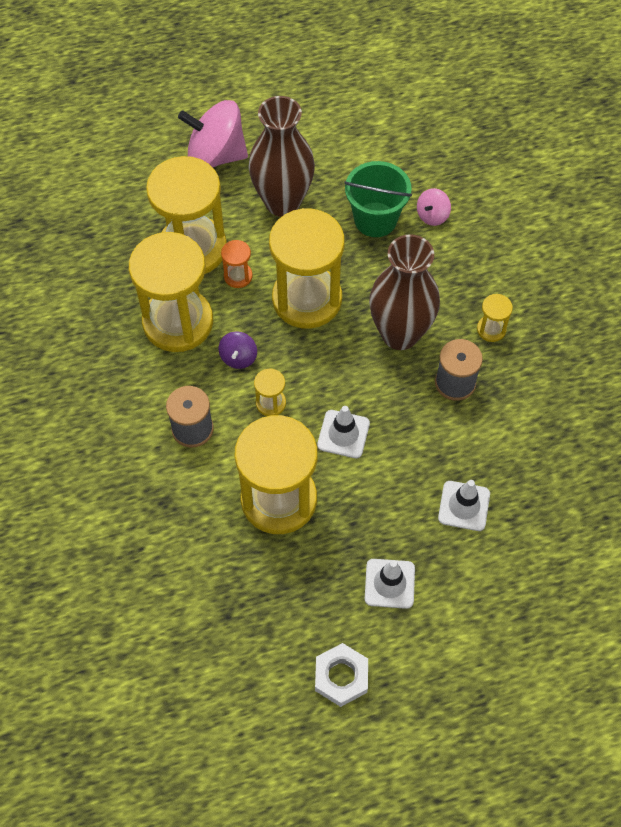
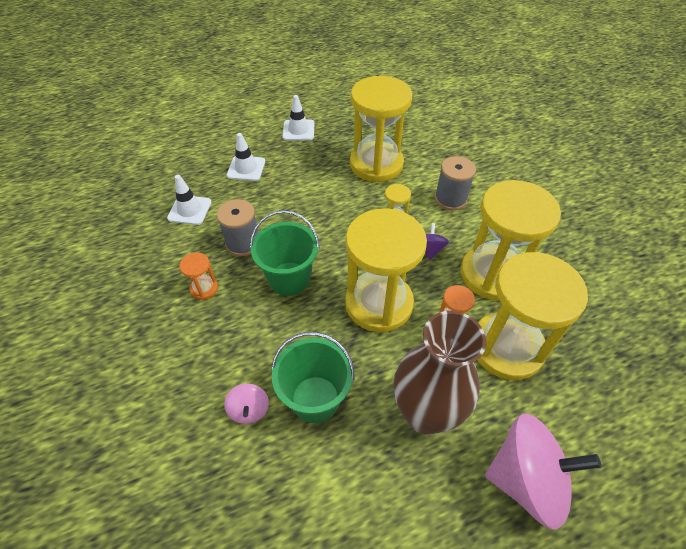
camera: 175 degrees right, 10 degrees down
(341, 676) = (326, 95): white nut -> none
(343, 434) = (334, 203): white traffic cone -> white traffic cone (190, 210)
(400, 334) = (289, 278): brown vase -> green bucket
(432, 215) = (249, 410): pink spinning top -> pink spinning top turned 135 degrees clockwise
(491, 329) = (204, 288): yellow hourglass -> orange hourglass

